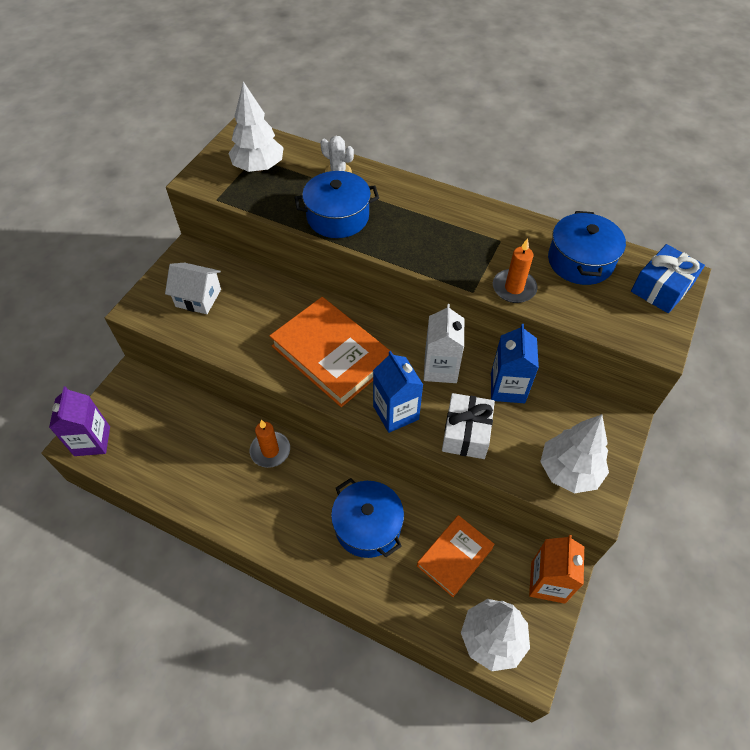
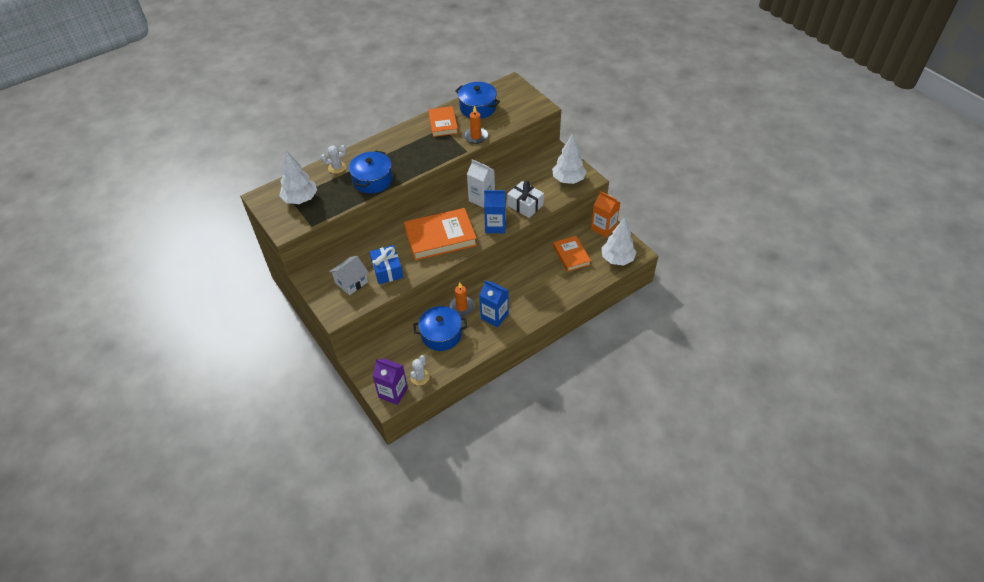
camera: 60 degrees left, 5 degrees down
(128, 459) = (420, 377): none -> white cactus
(368, 526) = (534, 282): blue pot -> blue pot (441, 335)
(507, 388) = (511, 180): blue carton -> blue carton (494, 316)
(510, 237) = (443, 123): none -> orange book
(661, 288) = (514, 91): blue gift -> blue gift (387, 270)

